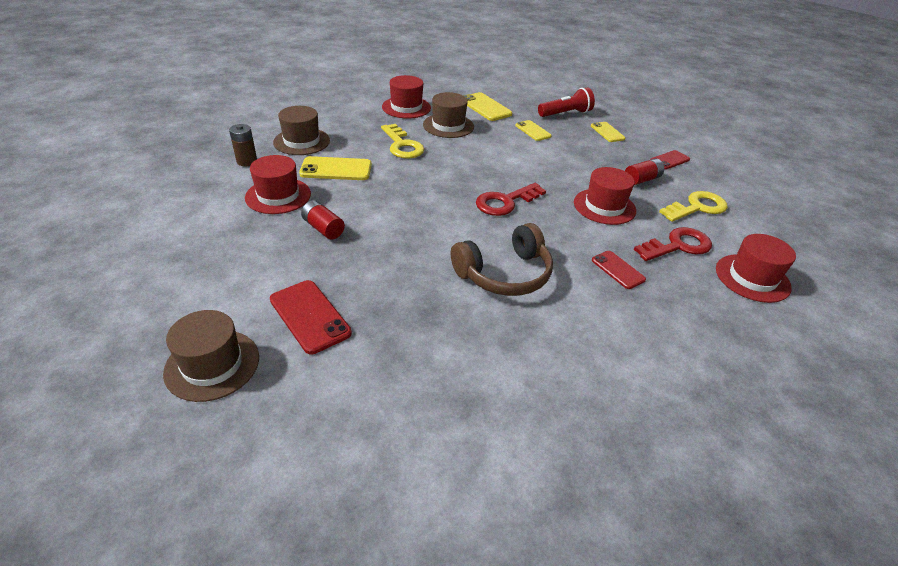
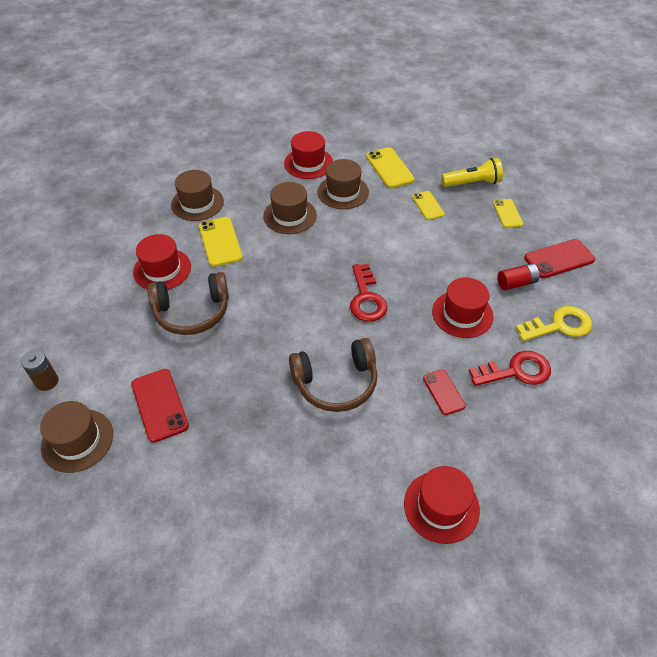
camera: 15 degrees right, 10 degrees up
(247, 161) = (143, 224): brown battery -> brown battery (47, 381)
(323, 228) = (192, 312): red battery -> brown headphones
(336, 169) = (220, 242): yellow phone -> yellow phone turned 60 degrees clockwise
(402, 145) = (290, 215): yellow key -> brown hat
(505, 202) = (366, 298): red key -> red key turned 75 degrees counterclockwise
(565, 114) = (472, 183): red flashlight -> yellow flashlight
(669, 160) = (559, 259): red phone -> red phone, size x1.56
(752, 278) = (574, 419): red hat -> red hat (441, 506)

